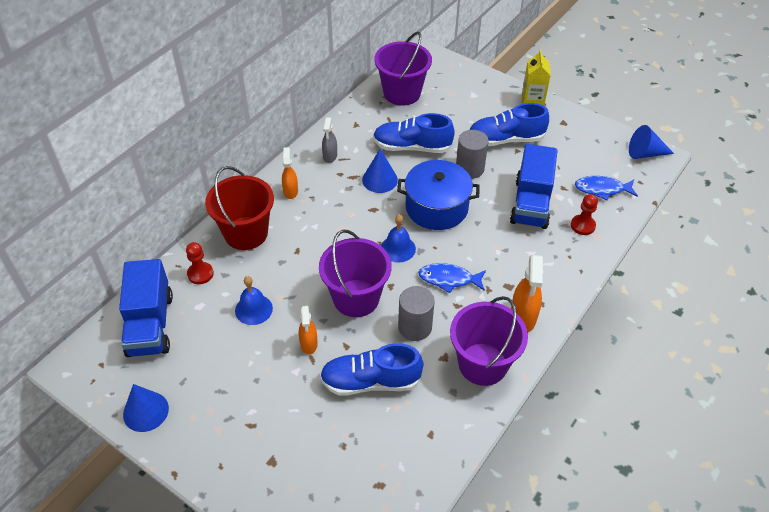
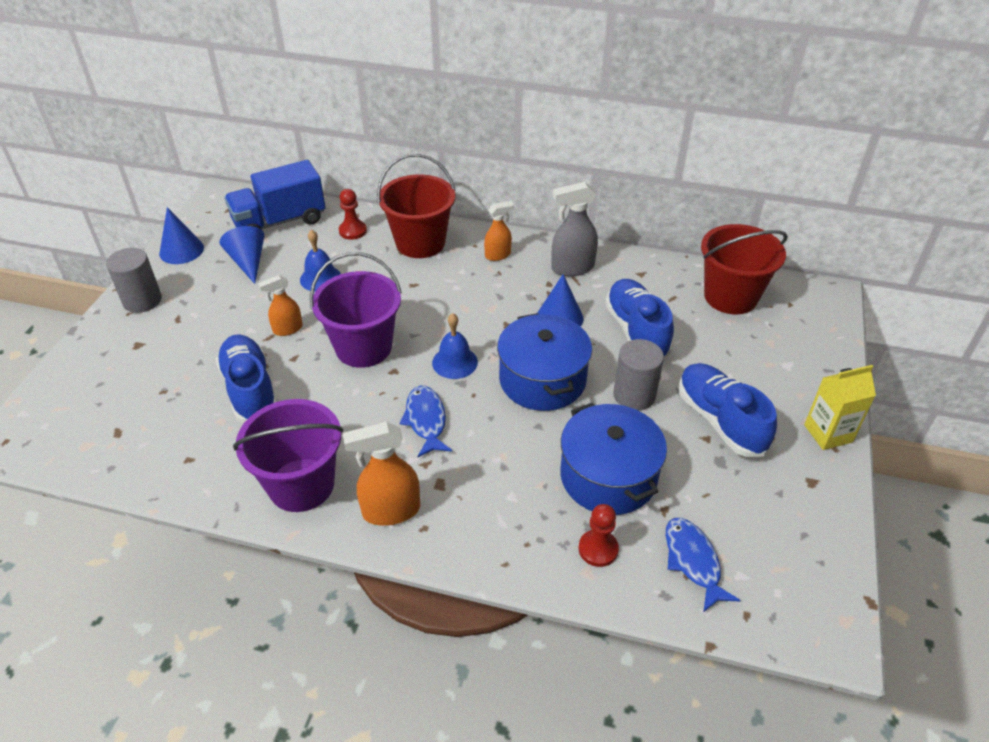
camera: 70 degrees right, 5 degrees down
(330, 156) = (572, 268): grey spray bottle -> grey spray bottle, size x1.58
(402, 93) = (730, 297): purple bucket -> red bucket
(415, 327) = (338, 407): grey cylinder -> grey cylinder (142, 300)
(531, 203) = (608, 476): blue truck -> blue pot
(645, 153) = (823, 611): blue cone -> blue cone (248, 262)

